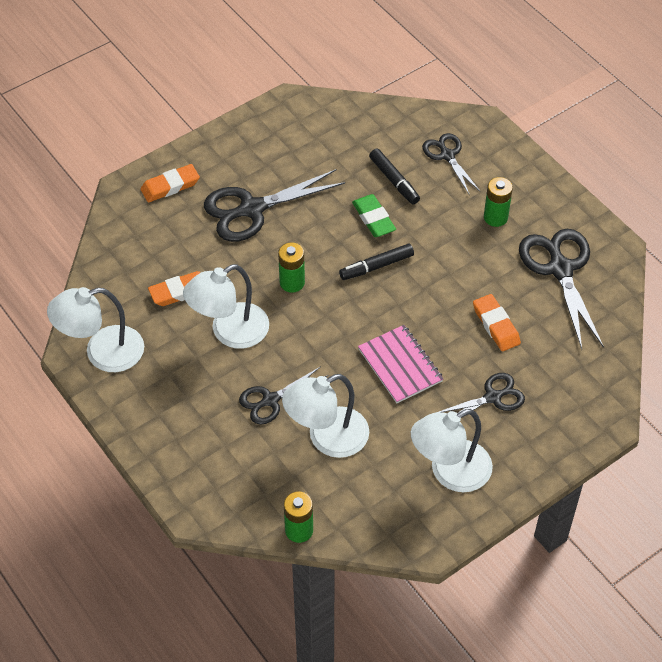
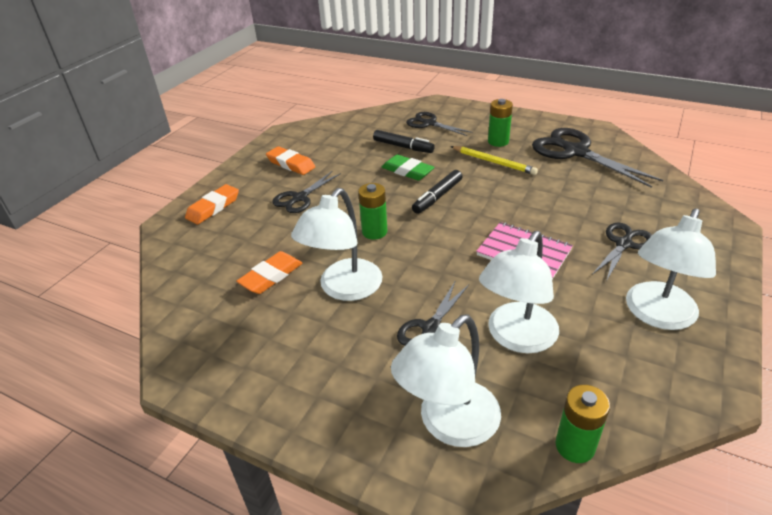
camera: 25 degrees left, 15 degrees down
(102, 352) = (214, 361): white lamp -> white lamp (449, 424)
(252, 209) = (300, 198): black scissors -> black scissors, size x0.59
(466, 245) = (494, 162): none -> yellow pencil
(496, 325) = (569, 198): orange eraser -> orange eraser (291, 164)

